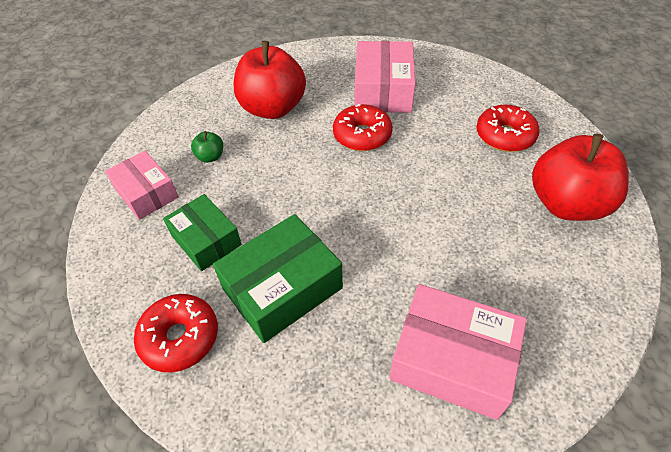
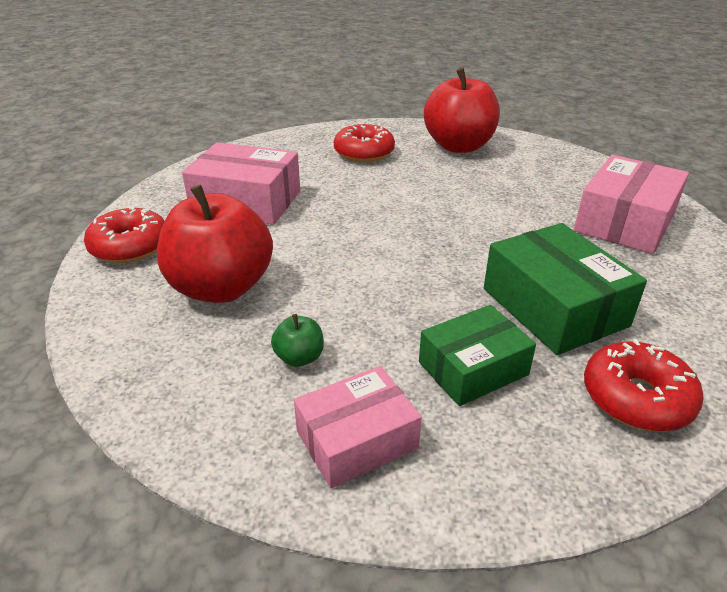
camera: 80 degrees left, 15 degrees down
(362, 135) = (321, 225): red donut -> red donut (130, 247)

